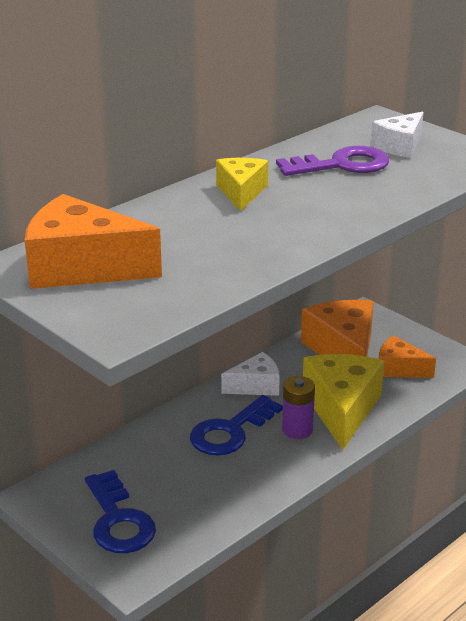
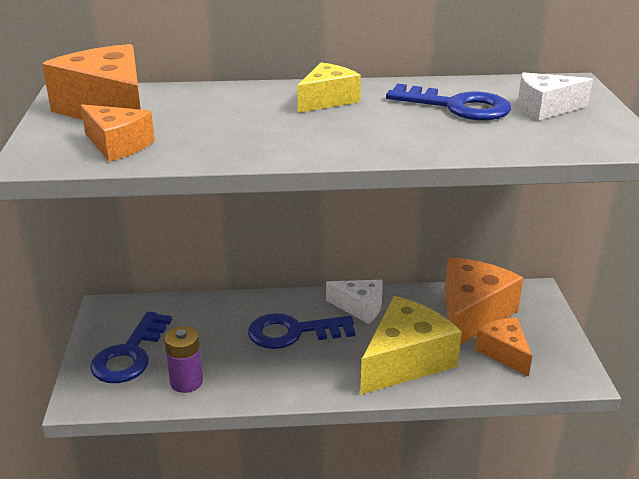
camera: 40 degrees right, 0 degrees up
(158, 293) = (118, 145): none -> orange cheese
(297, 430) = (345, 358): purple battery -> purple battery (186, 382)
(341, 165) = (457, 106): purple key -> blue key

